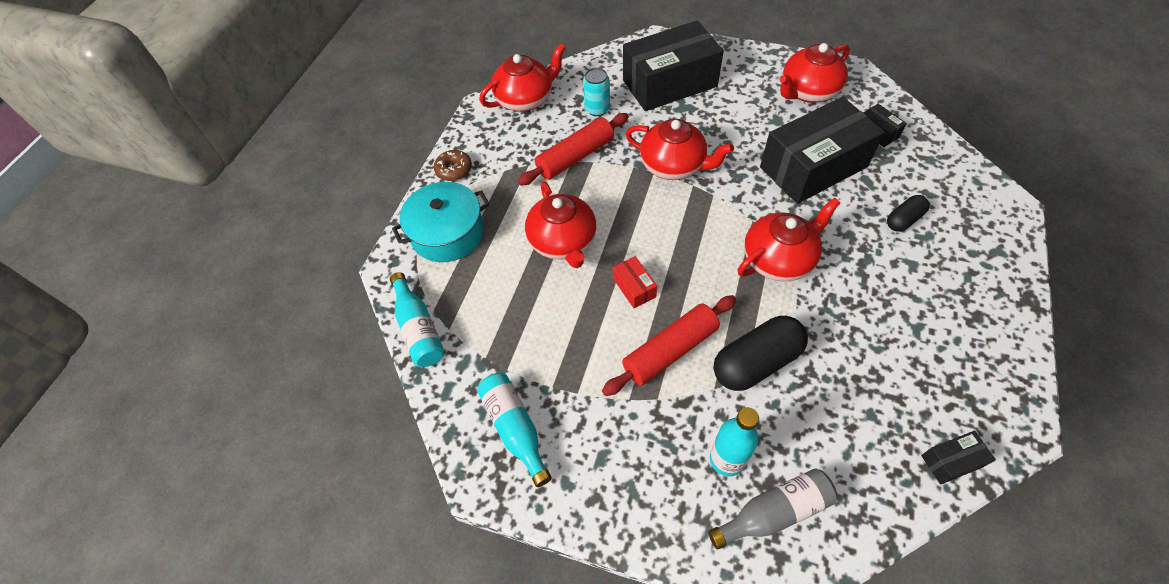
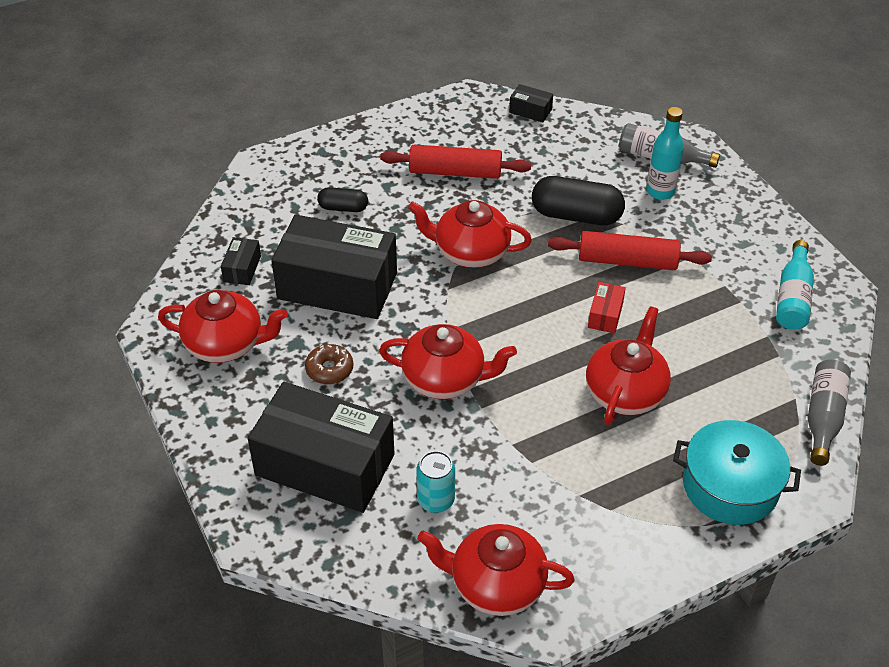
camera: 140 degrees left, 10 degrees down
(419, 329) = (823, 417): turquoise bottle -> grey bottle
(454, 170) = (665, 556): brown donut -> brown donut (329, 369)
(575, 157) = (523, 463): red rolling pin -> red rolling pin (455, 172)
(673, 166) = (445, 379): red teapot -> red teapot turned 120 degrees clockwise

